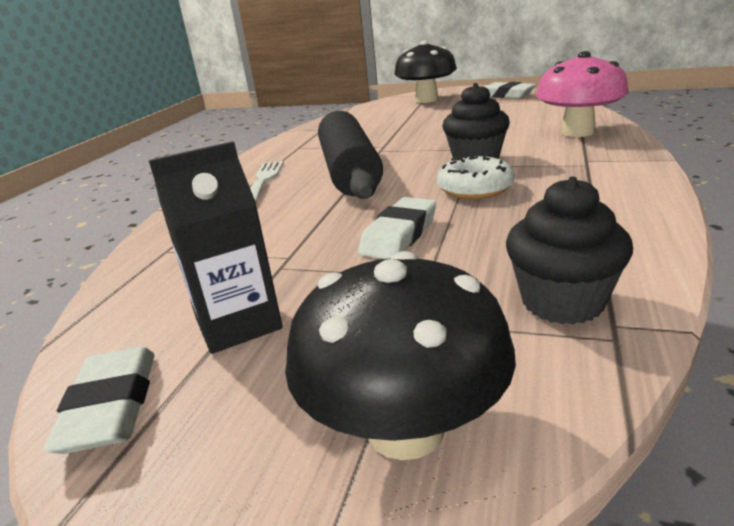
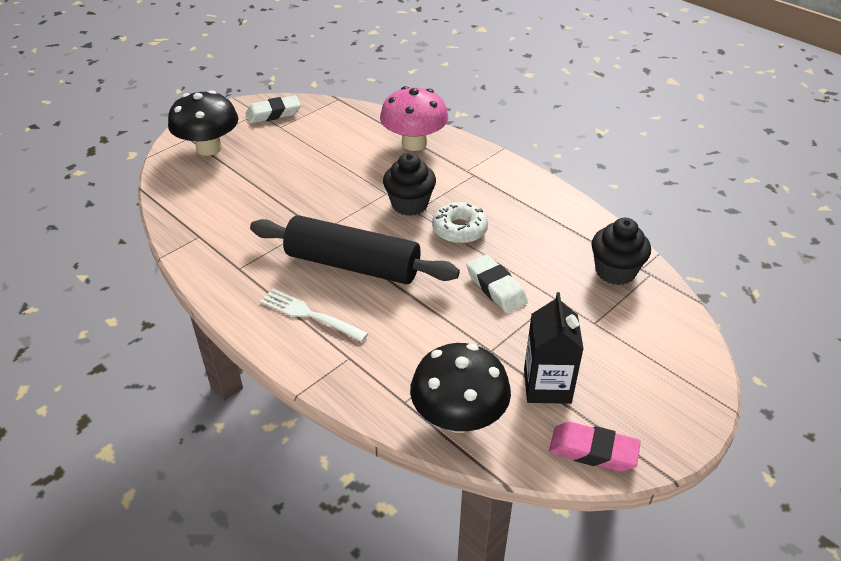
camera: 65 degrees left, 15 degrees up
(111, 407) = (593, 451): white eraser -> pink eraser
(405, 428) = (668, 355): black mushroom -> black mushroom (458, 418)

